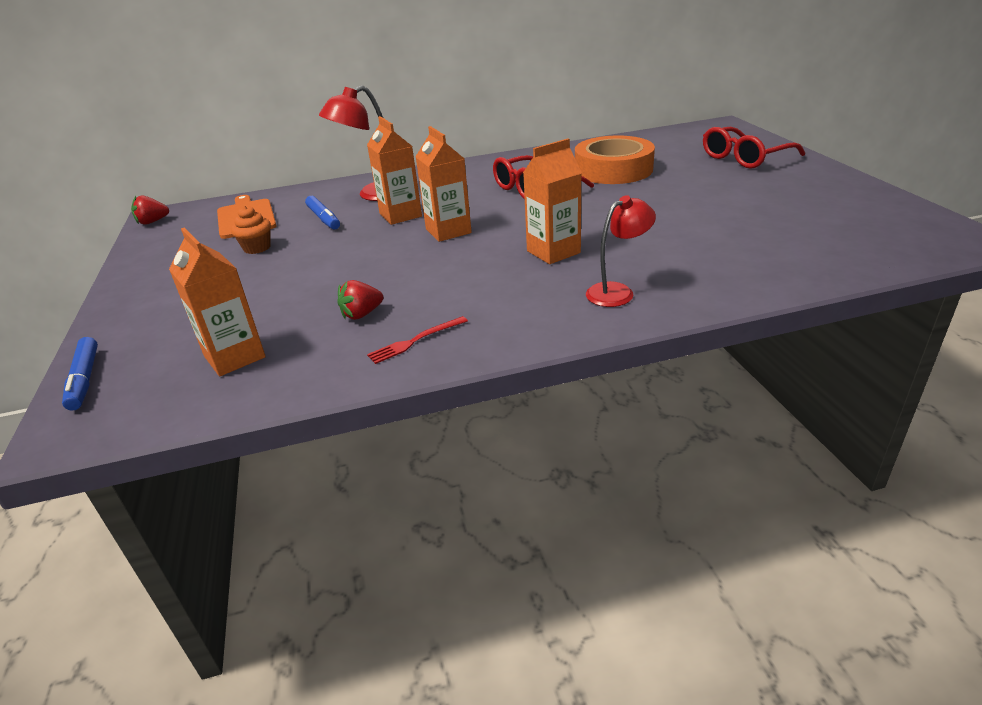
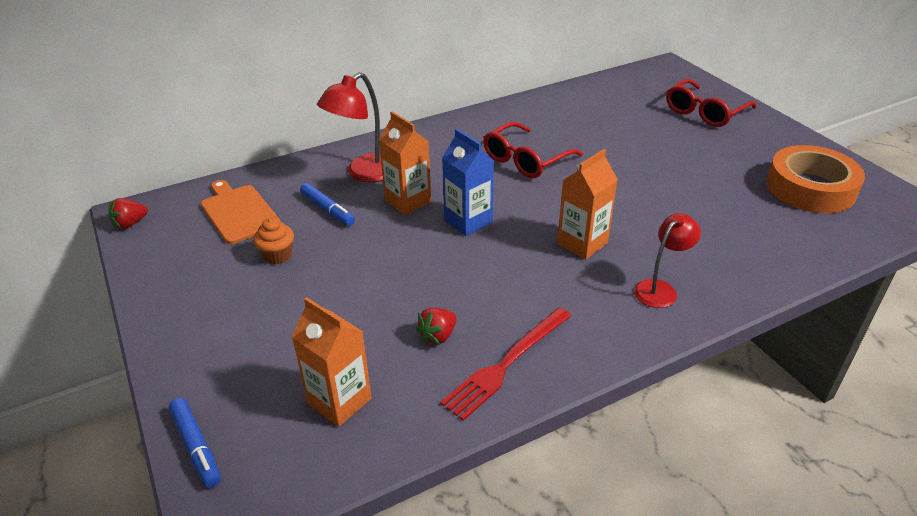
camera: 15 degrees left, 5 degrees up
(415, 341) = (506, 364): red fork -> red fork, size x1.78
(448, 231) = (468, 221): orange carton -> blue carton
(613, 170) = (591, 131): orange tape -> orange tape (810, 188)

